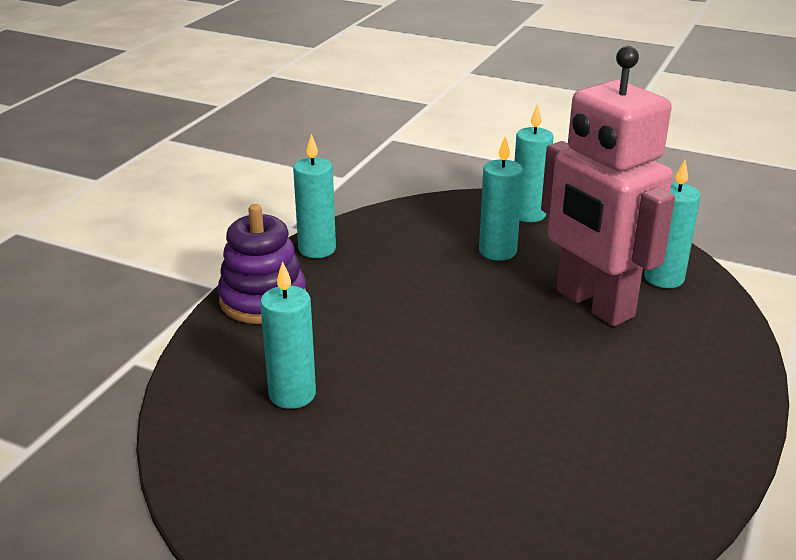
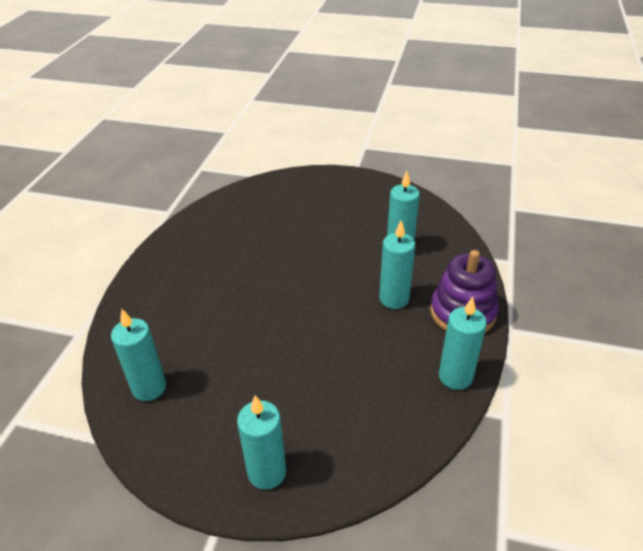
camera: 170 degrees right, 10 degrees up
(497, 251) = (294, 401): turquoise candle -> turquoise candle (394, 299)
(593, 304) = (214, 347): pink robot -> none

